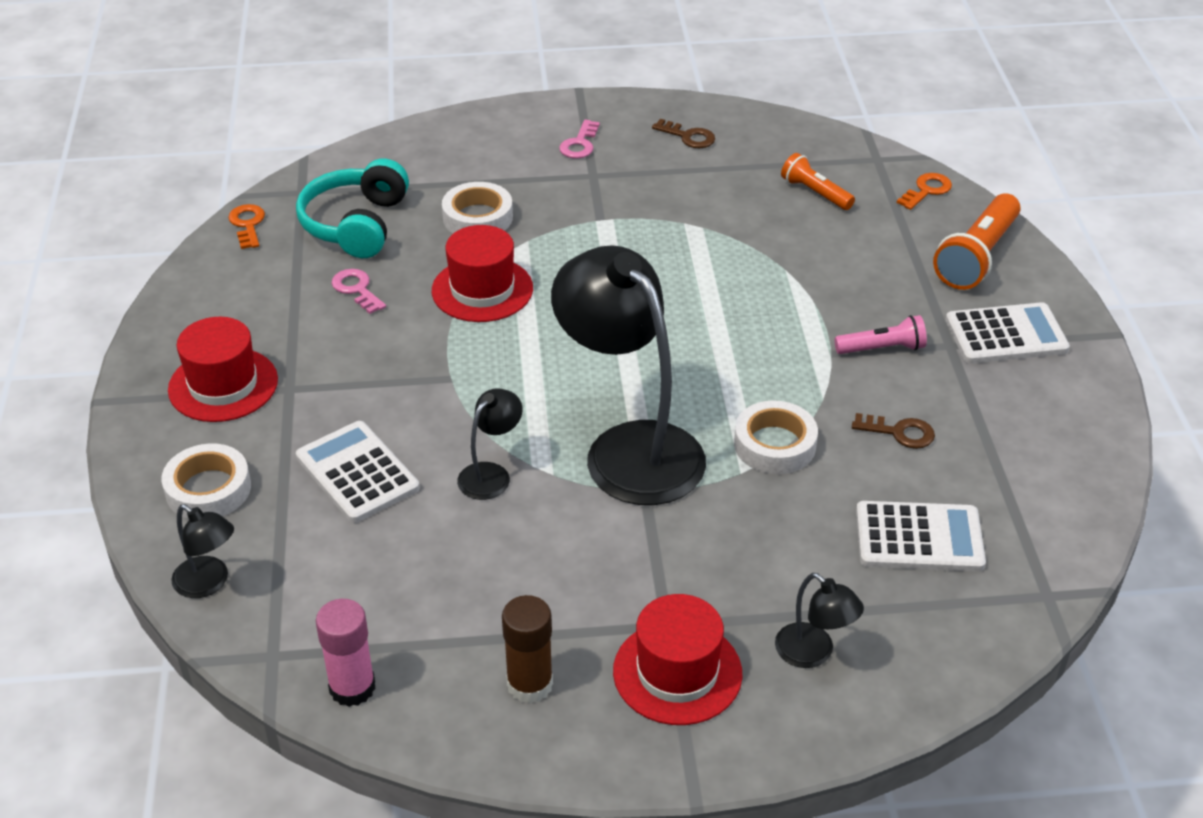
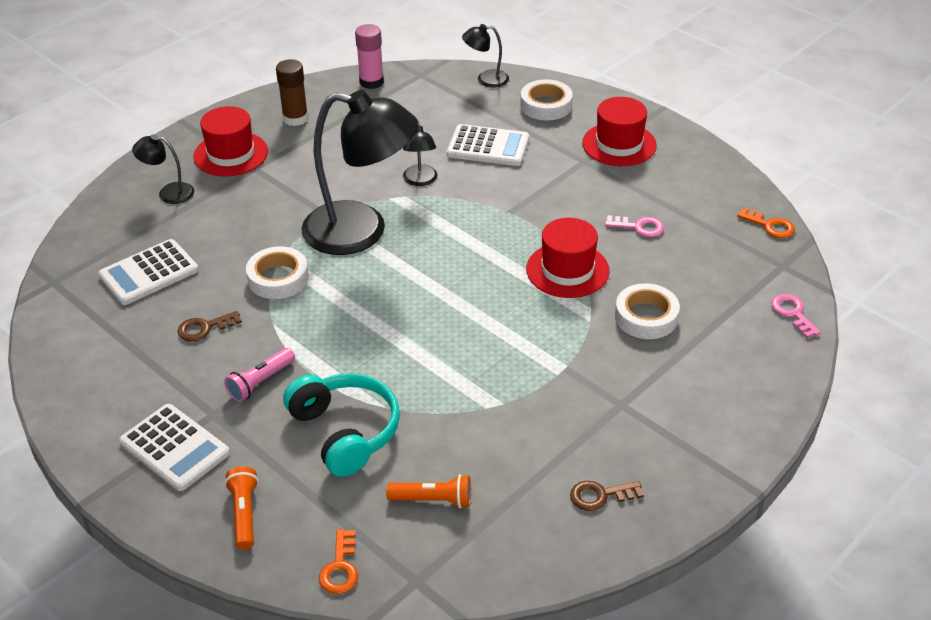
camera: 140 degrees right, 0 degrees up
(356, 224) = (710, 265): turquoise headphones -> turquoise headphones (345, 432)
(580, 144) = (671, 428): pink key -> pink key (793, 313)
(977, 257) = (244, 514): orange flashlight -> orange flashlight, size x0.59
(1006, 335) = (175, 448): white calculator -> white calculator turned 90 degrees counterclockwise

